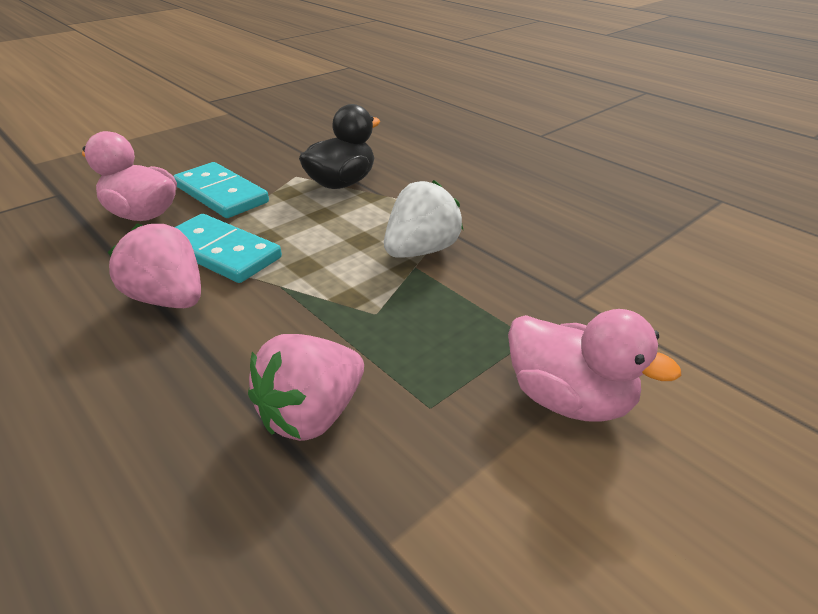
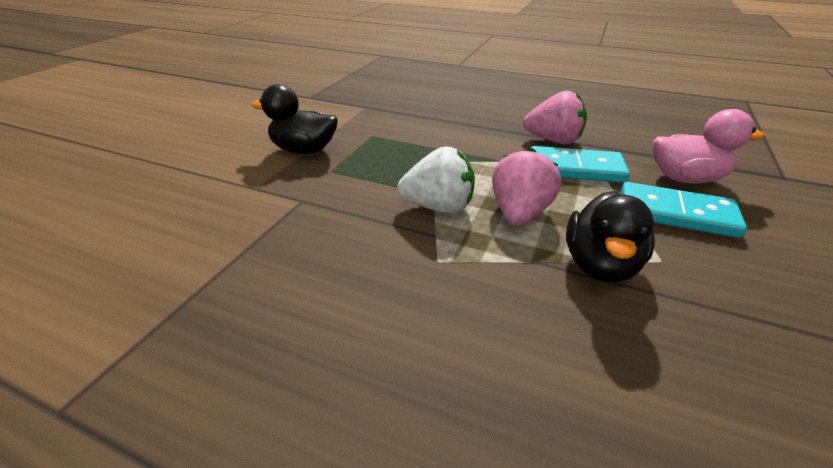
camera: 155 degrees right, 0 degrees up
(312, 415) = (421, 123): pink strawberry -> pink strawberry (519, 213)
(421, 251) = (439, 207): white strawberry -> white strawberry turned 105 degrees counterclockwise
(569, 399) = (304, 150): pink duck -> black duck

